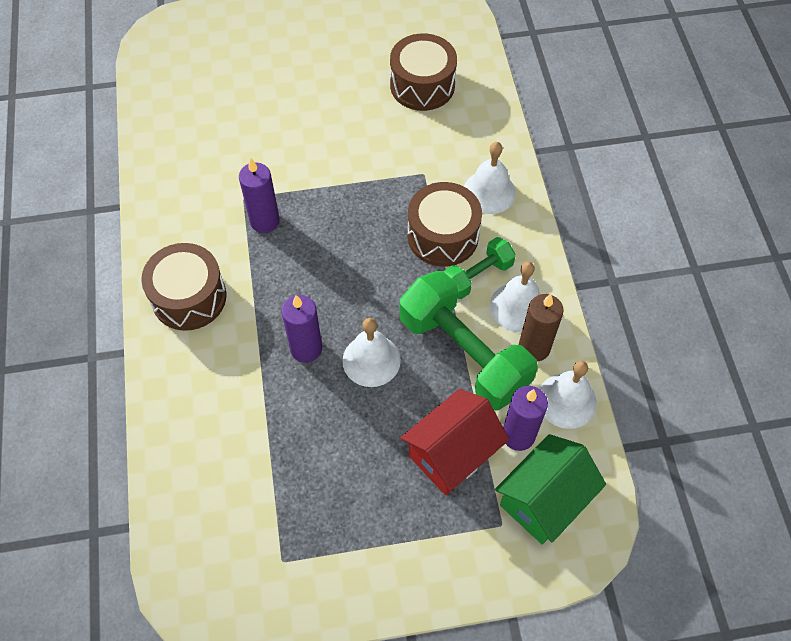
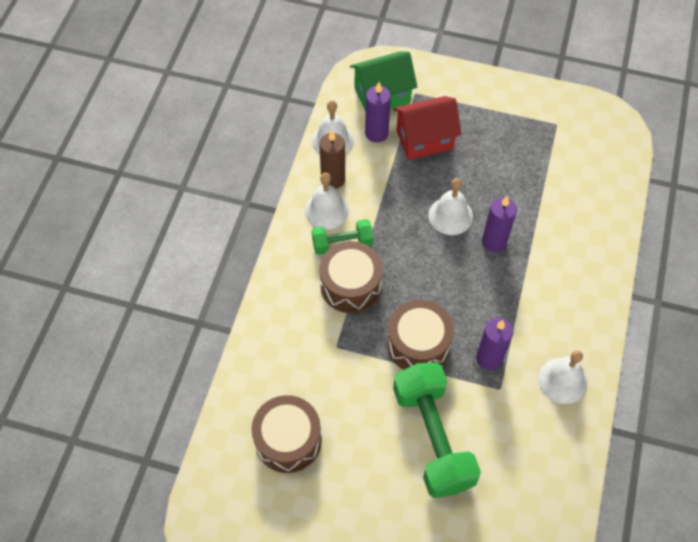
camera: 155 degrees left, 0 degrees up
(189, 297) = (571, 316): brown drum -> brown drum (418, 344)
(464, 353) = (383, 194): green dumbbell -> green dumbbell (433, 437)
(489, 192) = (292, 307): white bell -> white bell (562, 380)

